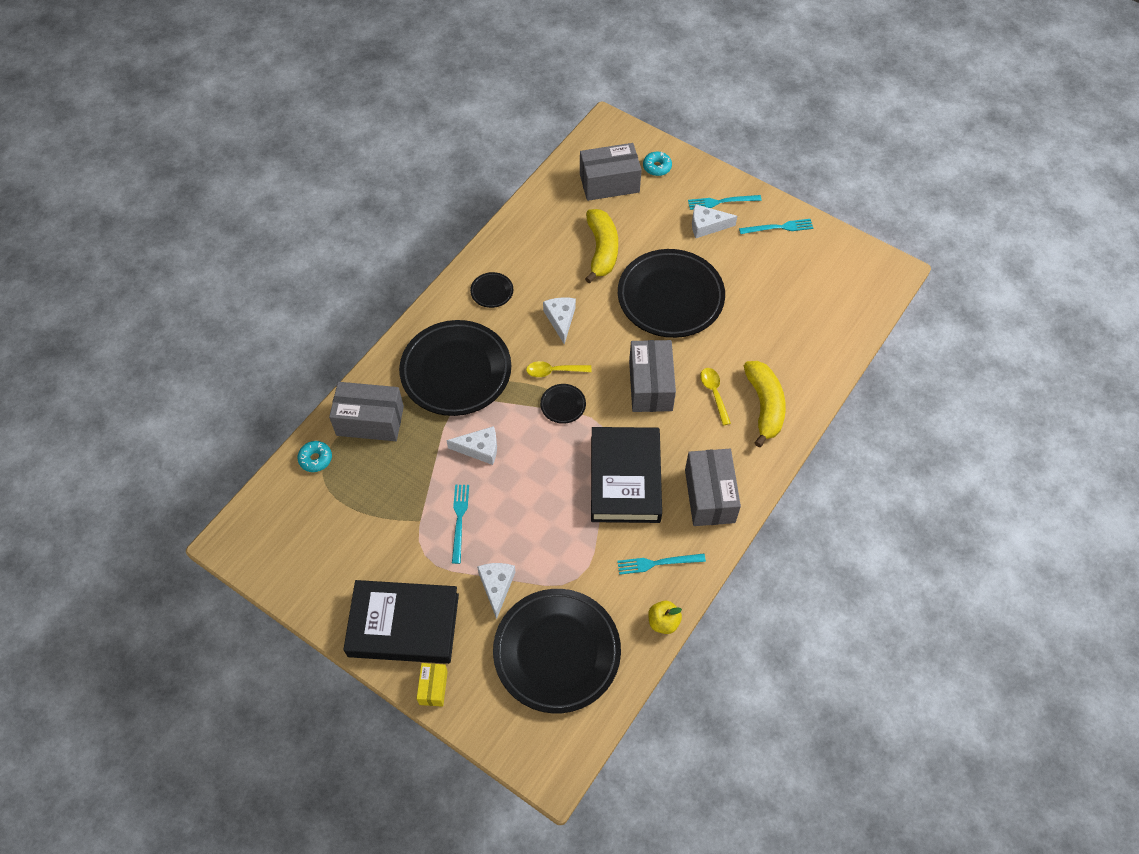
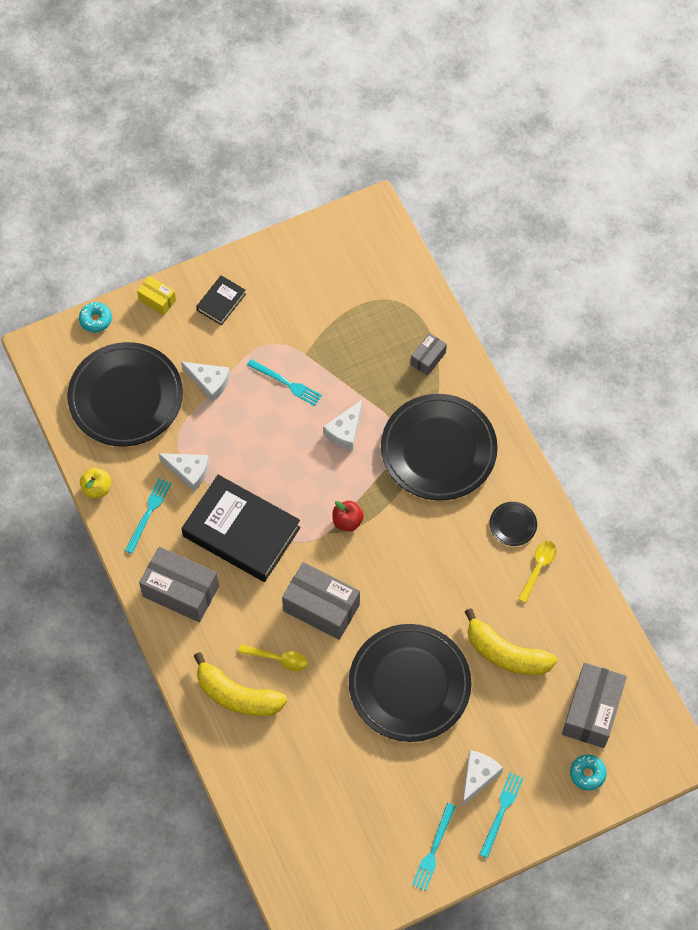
camera: 120 degrees right, 5 degrees up
(315, 459) = (415, 302): turquoise donut -> turquoise donut (96, 320)
(370, 421) = (428, 358): grey box -> grey box, size x0.52
(403, 625) = (221, 302): black book -> black book, size x0.47
(553, 371) = (388, 532): yellow spoon -> yellow spoon (538, 568)
(560, 320) = (443, 569): white cheese -> white cheese (188, 471)
(563, 405) = (347, 521): black plate -> red apple

